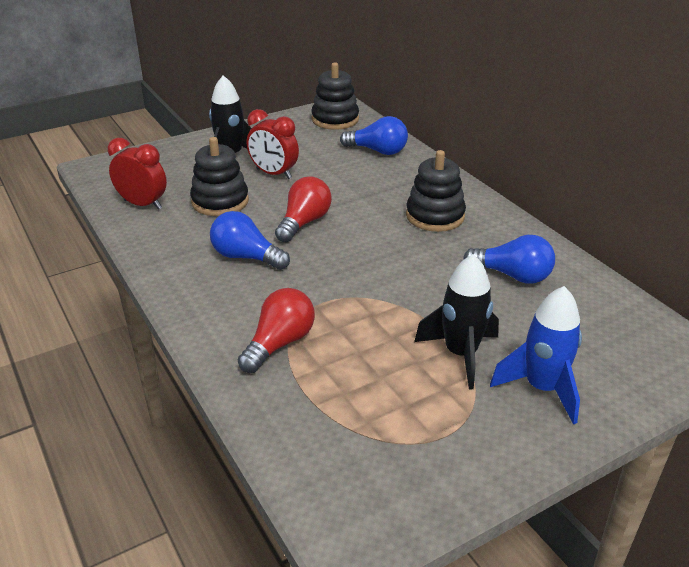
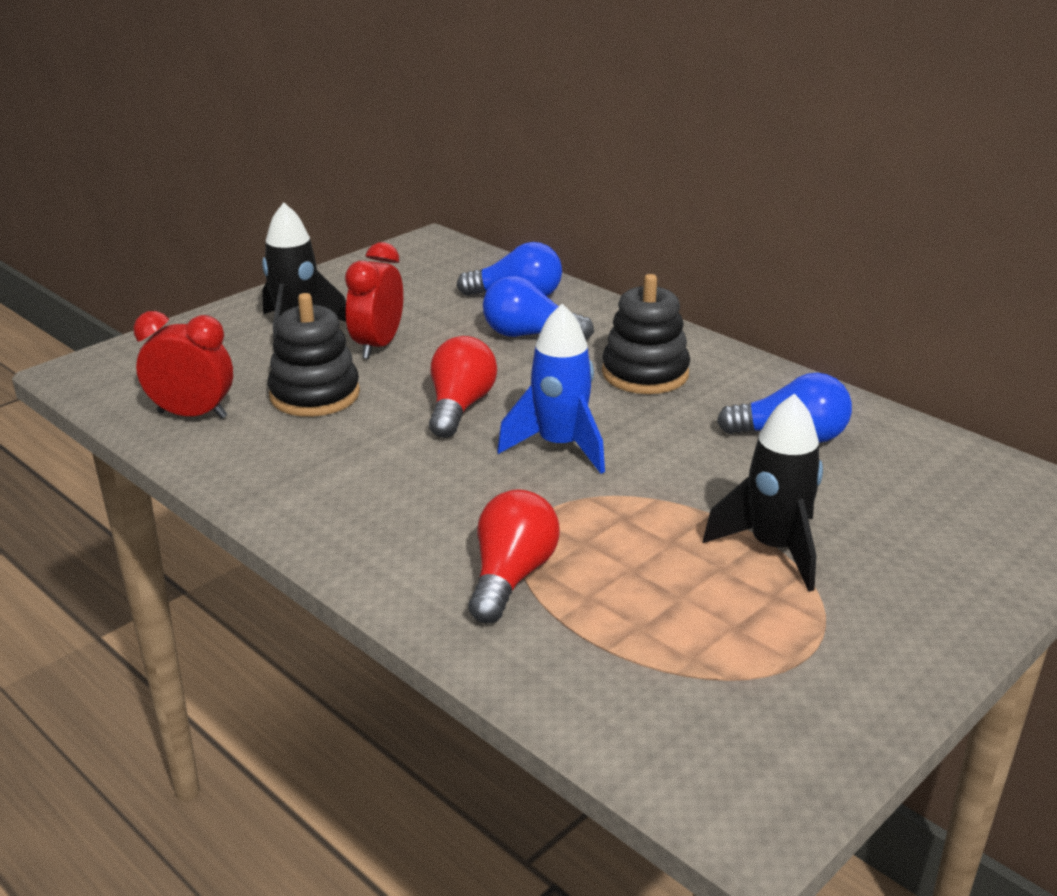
camera: 15 degrees left, 5 degrees down
(246, 257) = (397, 466): blue light bulb -> blue light bulb (529, 335)
(274, 174) = (378, 346): red clock -> red clock turned 90 degrees clockwise
(335, 119) = (431, 260): black stacking toy -> none
(542, 388) = (903, 574): blue rocket -> blue rocket (559, 446)

